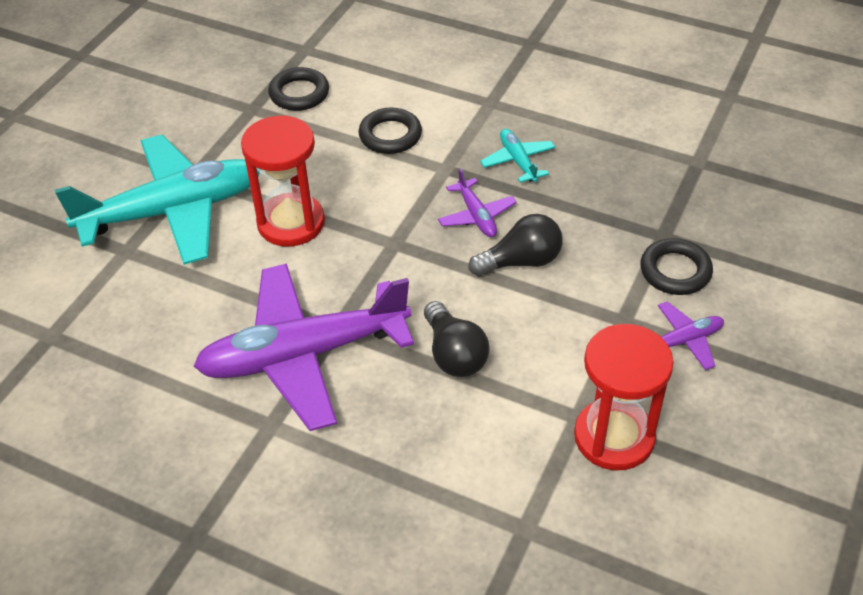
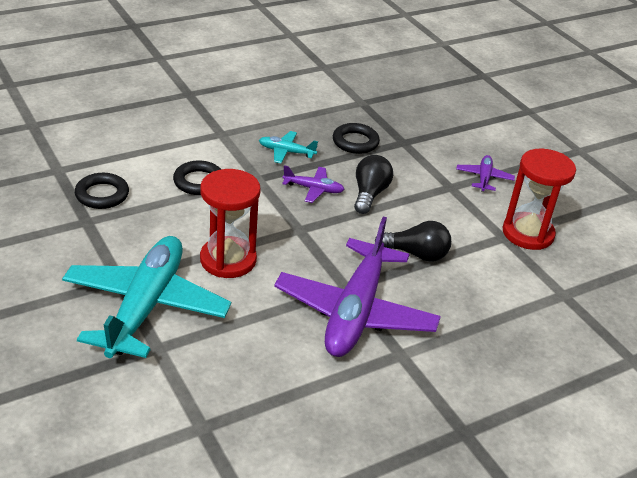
camera: 60 degrees left, 10 degrees down
(675, 271) = (433, 153): black ring -> black ring (355, 142)

